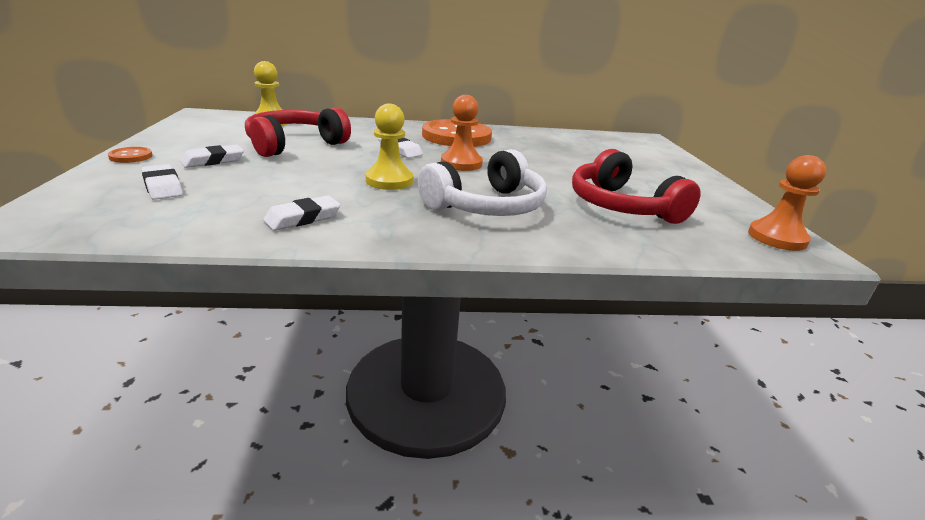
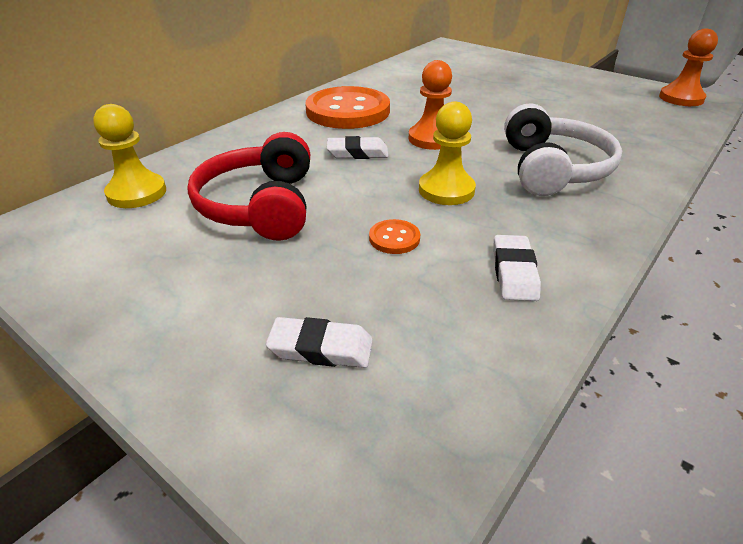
camera: 45 degrees left, 10 degrees up
(131, 156) = (146, 351): orange button -> orange button (394, 238)
(213, 161) = (254, 281): white eraser -> none
(621, 206) = (592, 118): red headphones -> none

